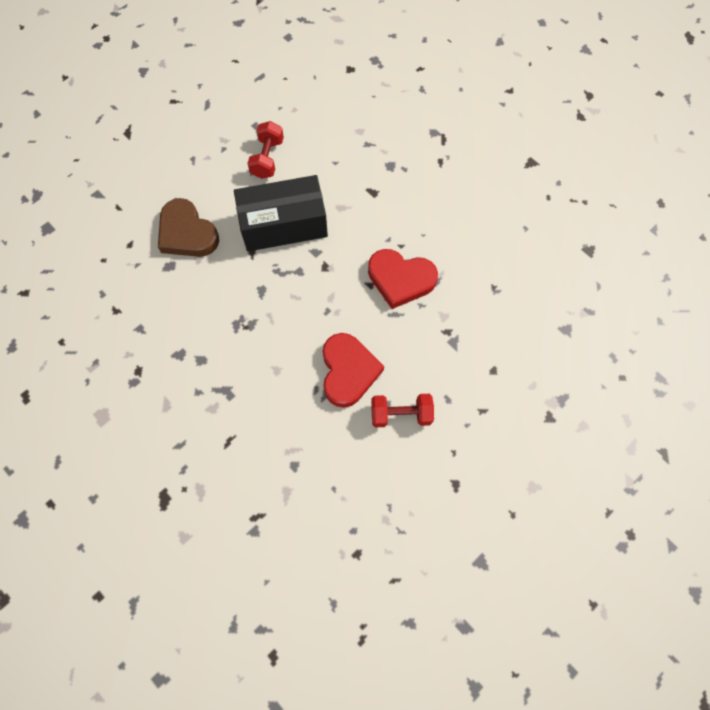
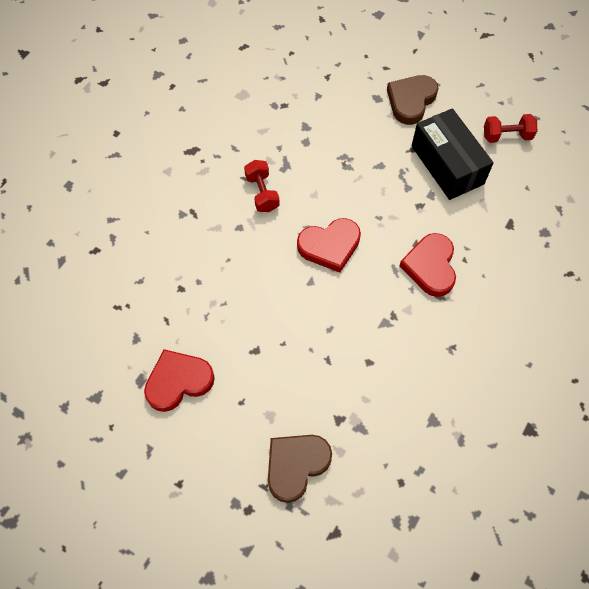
camera: 75 degrees right, 5 degrees down
(401, 414) = (304, 295): red dumbbell -> red dumbbell (262, 193)
(475, 581) = (178, 381): none -> red heart
(591, 474) = (296, 465): none -> brown heart

